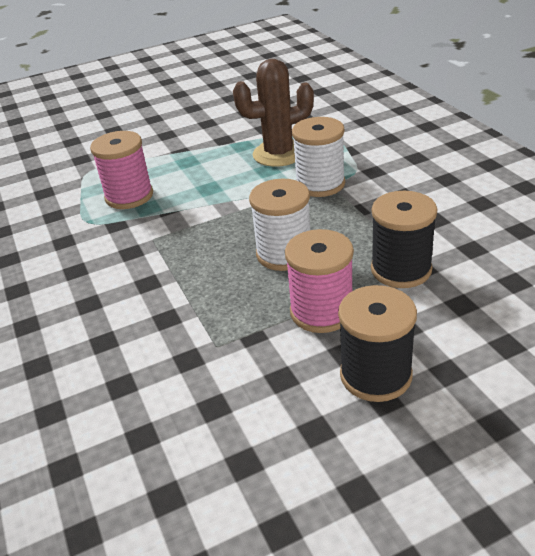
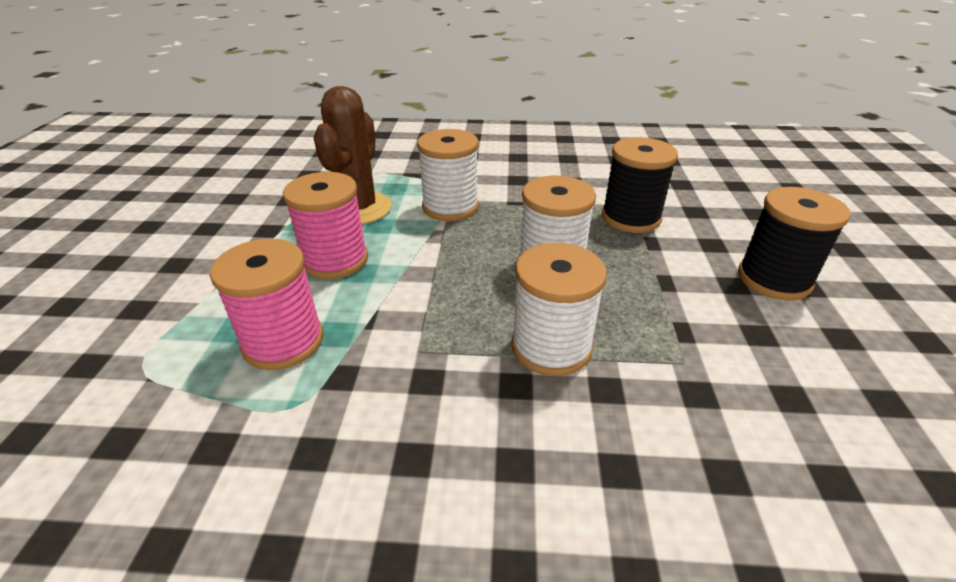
camera: 65 degrees left, 0 degrees up
(190, 284) = (551, 347): none -> white spool
(321, 311) = (665, 276): pink spool -> pink spool (335, 260)

